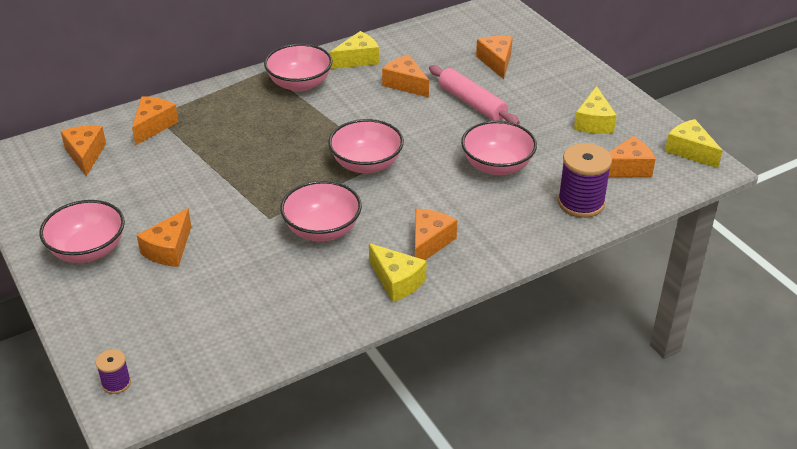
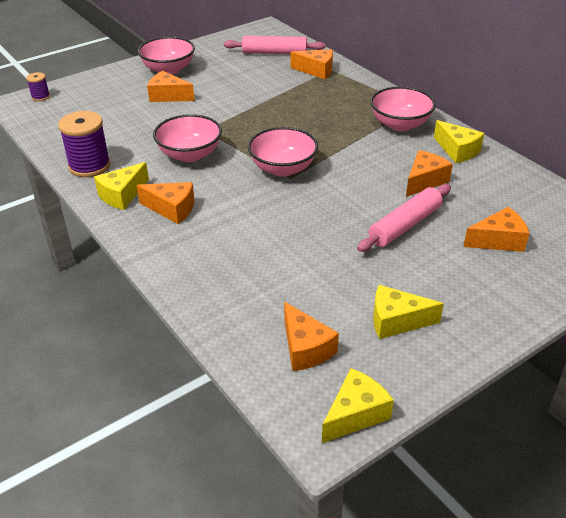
camera: 85 degrees right, 0 degrees up
(85, 155) = (274, 53): orange cheese -> pink rolling pin
(497, 166) = (293, 246): pink bowl -> none
(581, 203) = (235, 307): purple spool -> purple spool (89, 166)

